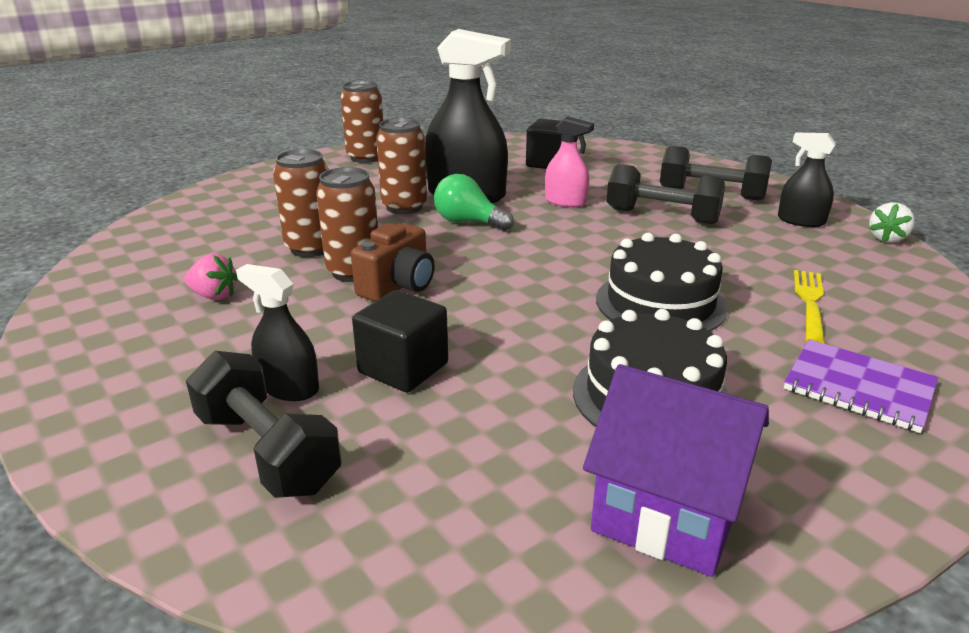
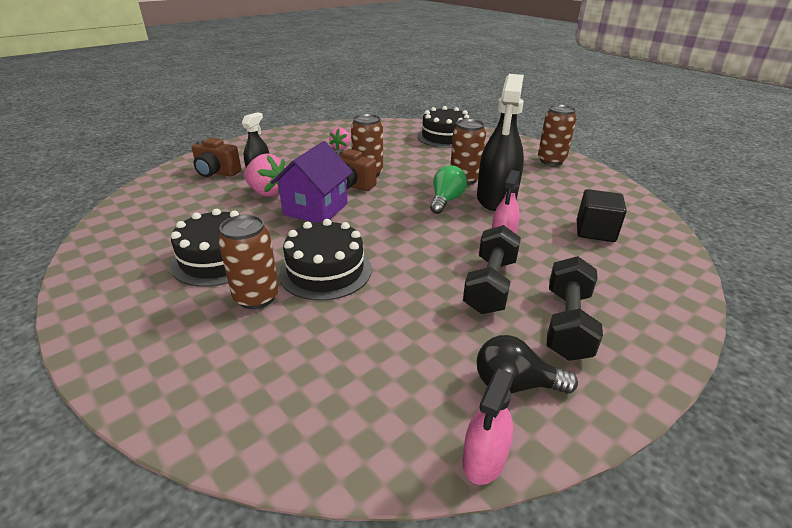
camera: 85 degrees right, 5 degrees up
(231, 207) = (445, 137): none -> black cake
(267, 451) = (216, 172): black dumbbell -> brown camera
(311, 248) = (396, 160): brown can -> brown can (256, 297)
(403, 368) = (267, 192): black cube -> pink strawberry
(667, 513) = (128, 257): purple house -> purple house (315, 209)
(801, 221) = (515, 384): black spray bottle -> black light bulb
(810, 302) = (322, 348): yellow fork -> none
(858, 387) = (195, 346): purple notebook -> none
(887, 238) = (484, 458): white strawberry -> pink spray bottle

